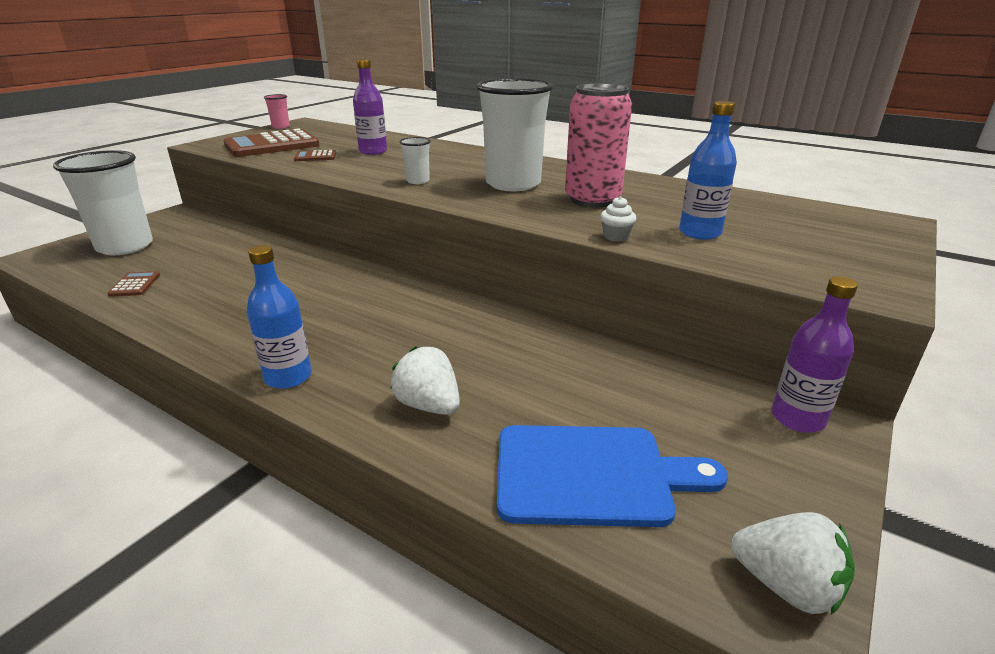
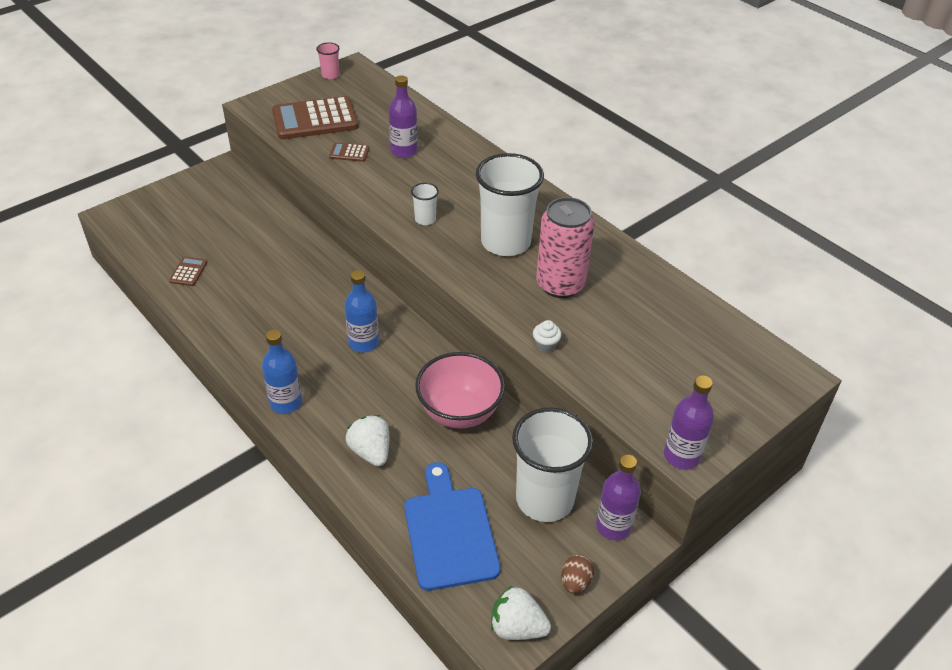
camera: 15 degrees right, 15 degrees up
(125, 246) = (181, 215): white cup -> white cup (544, 499)
(525, 346) = (459, 412): none -> pink bowl
(591, 475) = (450, 532): blue cutting board -> blue cutting board turned 120 degrees counterclockwise
(700, 233) = (616, 355): blue bottle -> blue bottle (363, 343)
(786, 585) = (517, 627): white strawberry -> white strawberry turned 150 degrees clockwise
(812, 495) = (575, 582): none -> brown egg
(866, 292) = (681, 456): none -> purple bottle

